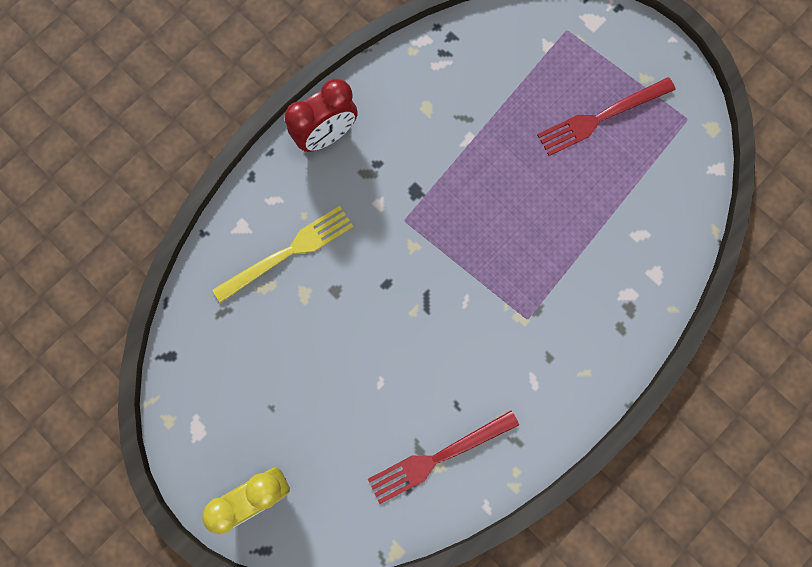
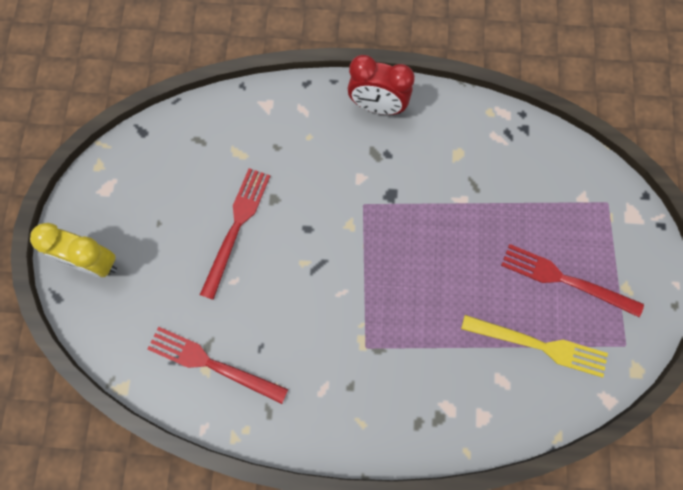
camera: 50 degrees right, 5 degrees down
(288, 253) = (274, 148): yellow fork -> yellow fork (538, 345)
(334, 343) = (236, 228): none -> red fork

